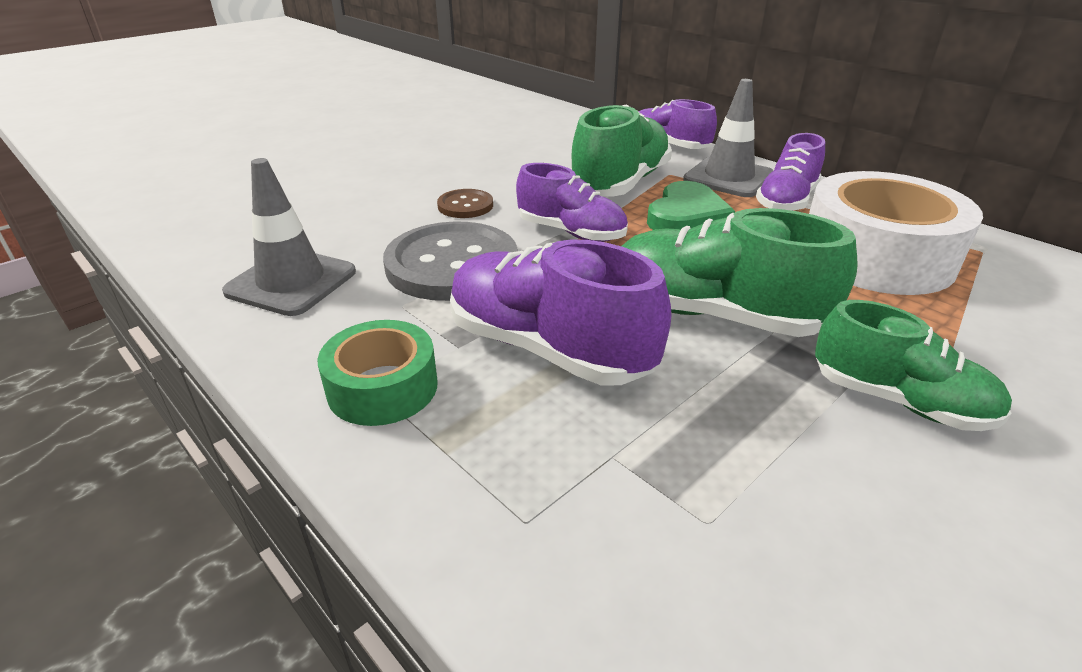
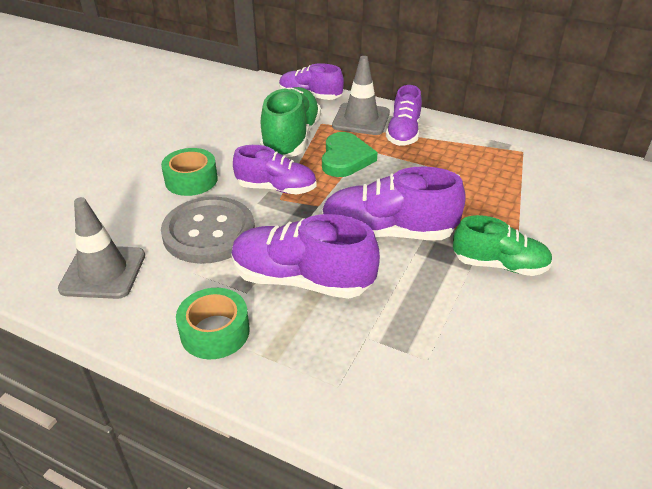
camera: 20 degrees left, 5 degrees up
(465, 206) = (191, 180): brown button -> green tape
(712, 315) = (387, 232): green shoe -> purple shoe
(876, 256) = (466, 167): white tape -> none

